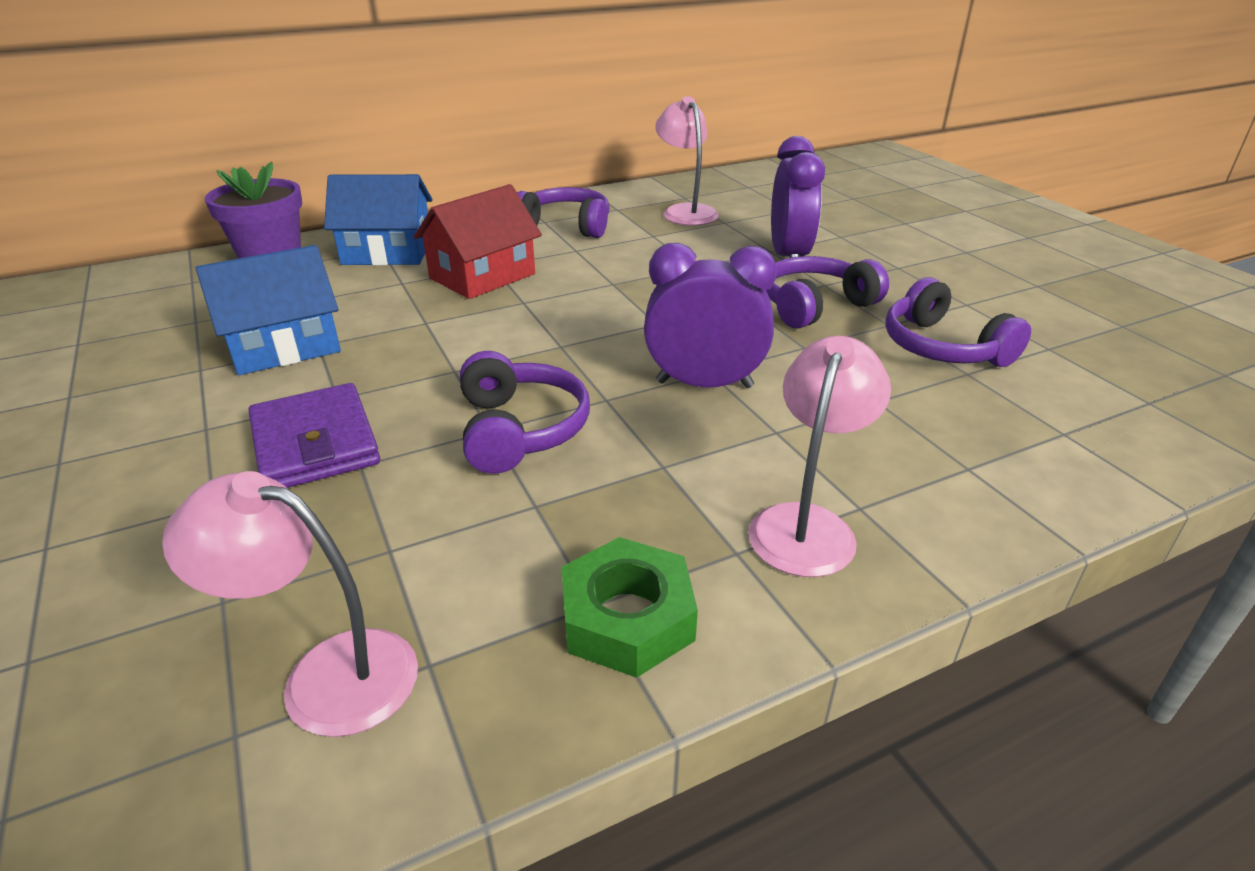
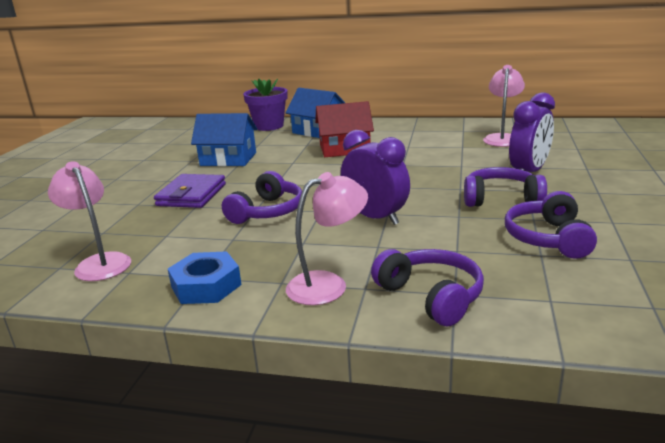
camera: 40 degrees right, 10 degrees down
(565, 226) = (420, 134): purple headphones -> purple headphones (431, 296)
(627, 618) = (206, 286): green nut -> blue nut

